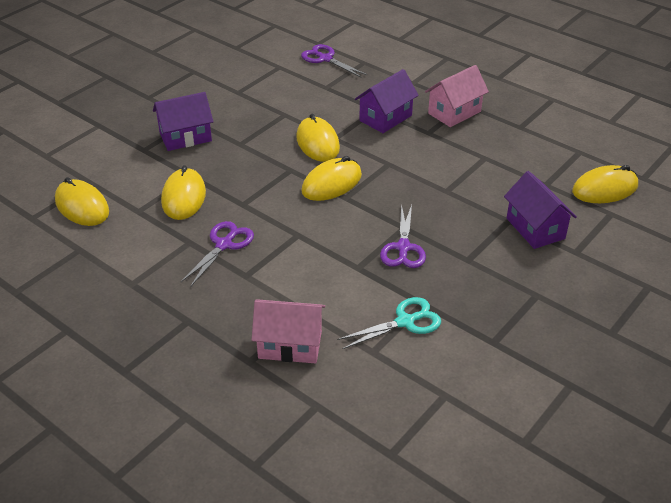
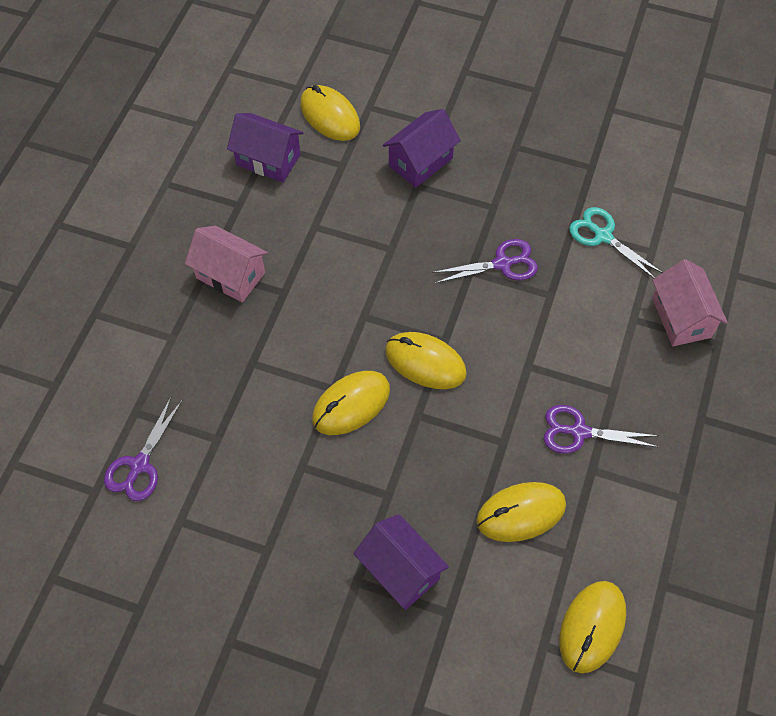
camera: 110 degrees left, 20 degrees up
(385, 118) = (269, 345): purple house -> purple house (268, 160)

